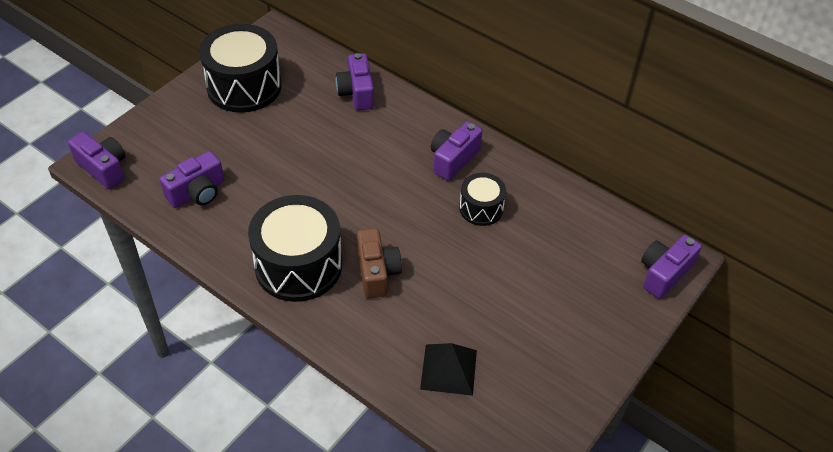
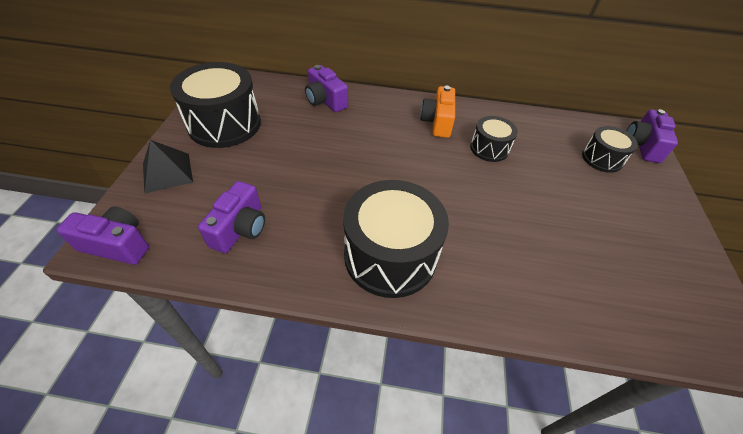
camera: 30 degrees left, 0 degrees up
(377, 272) = (461, 231): brown camera -> none
(449, 369) = (595, 289): black pyramid -> black pyramid (167, 172)
(453, 159) = (437, 122): purple camera -> orange camera
(596, 267) = (602, 159): none -> black drum

